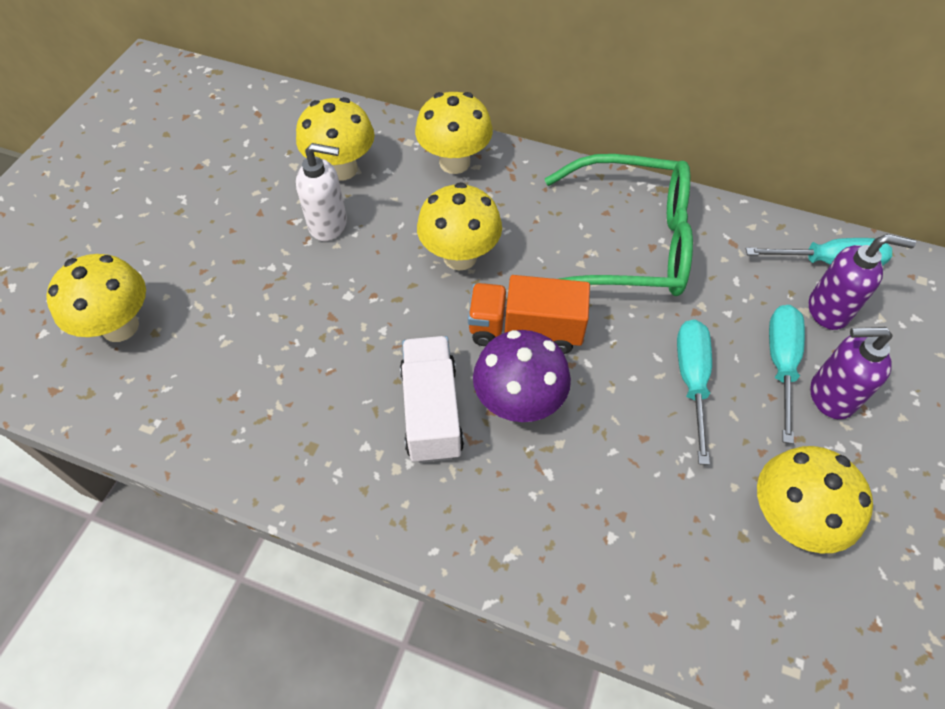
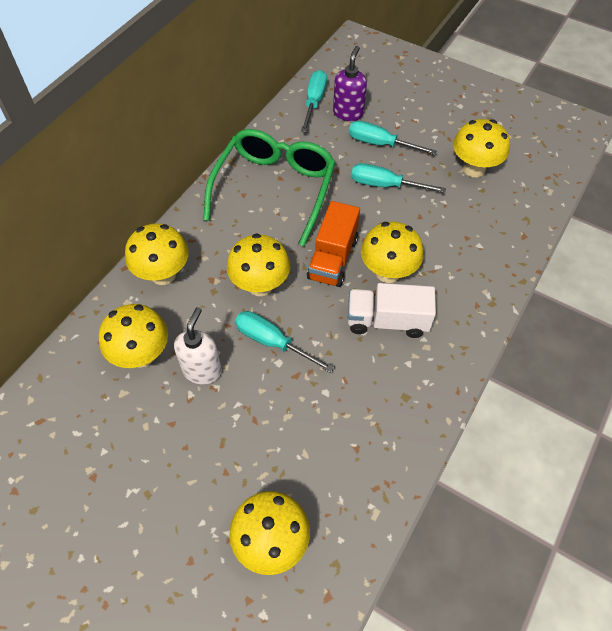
camera: 80 degrees left, 0 degrees up
(376, 284) = (272, 342): none -> turquoise screwdriver
(518, 403) = (388, 272): purple mushroom -> yellow mushroom
(830, 396) = (404, 130): purple soap dispenser -> none

